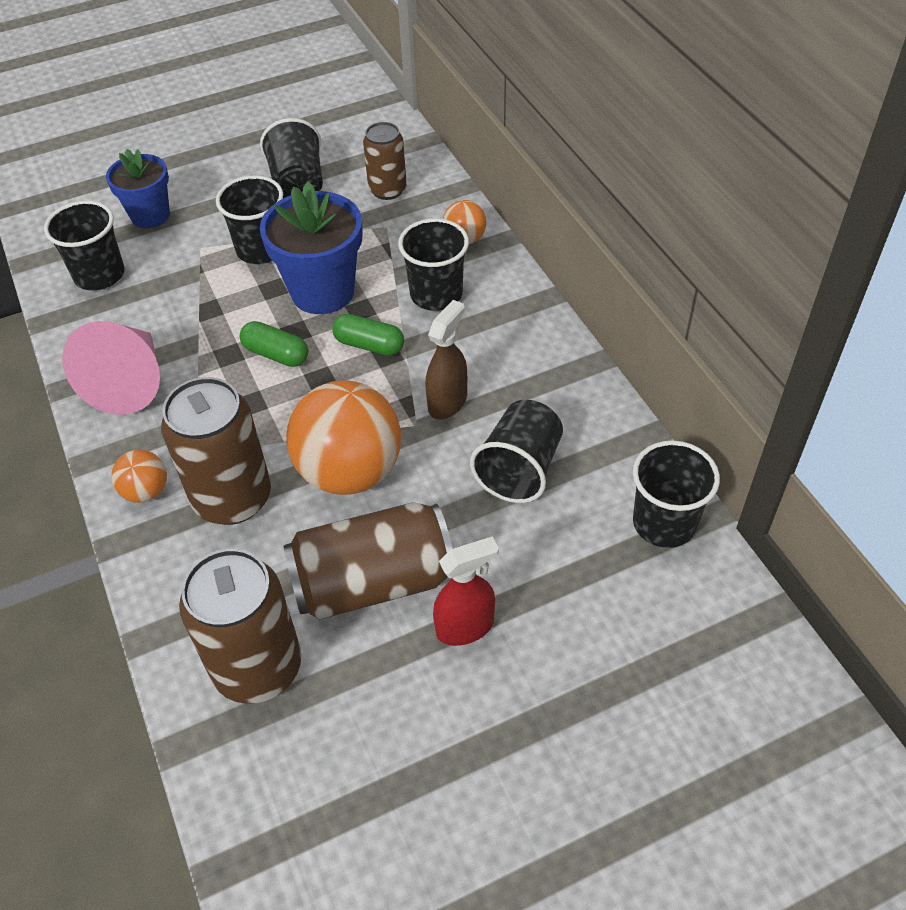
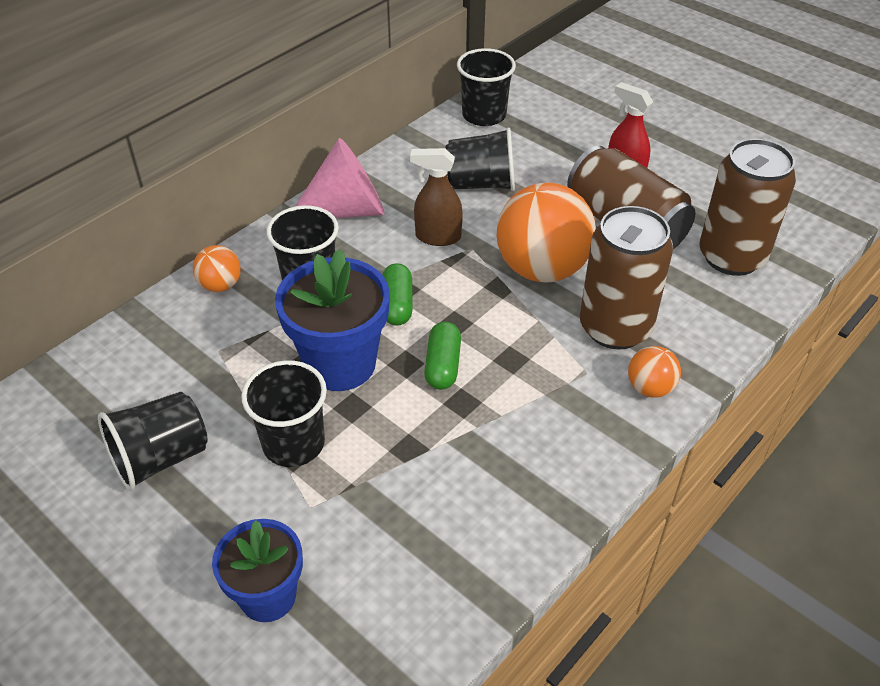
camera: 115 degrees left, 5 degrees down
(99, 275) = (402, 592): black cup -> none
(130, 383) = (543, 466): pink cone -> pink cone (346, 210)
(387, 190) = (152, 370): brown can -> none

